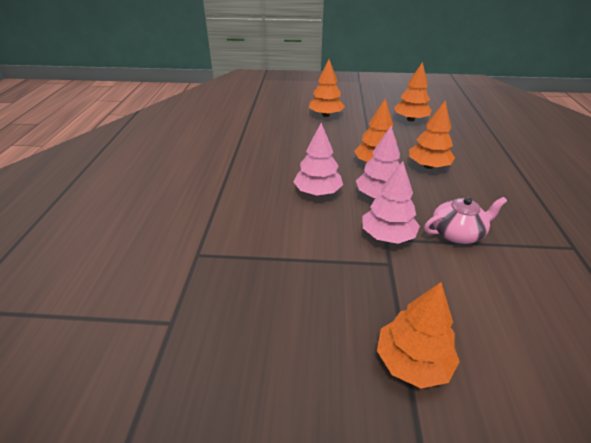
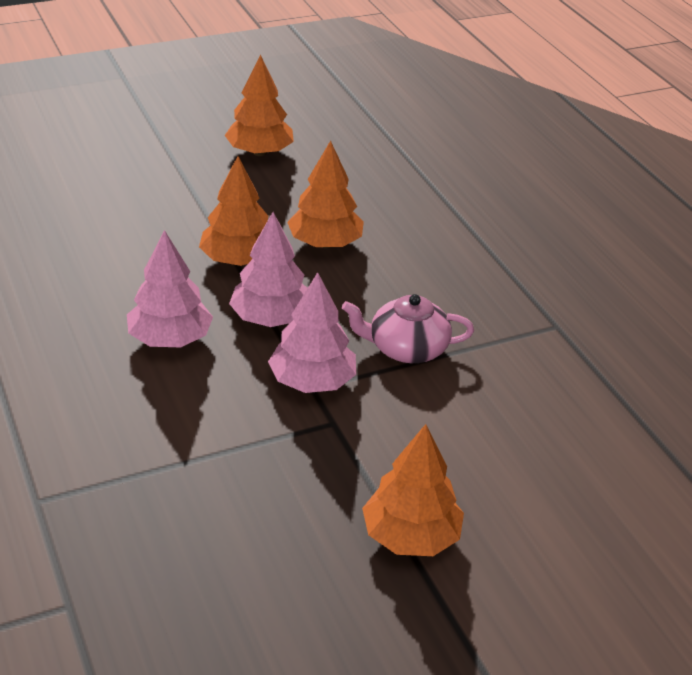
camera: 30 degrees left, 0 degrees up
(325, 115) = (100, 175): orange tree -> none
(457, 233) = (406, 348): pink teapot -> pink teapot turned 135 degrees counterclockwise

